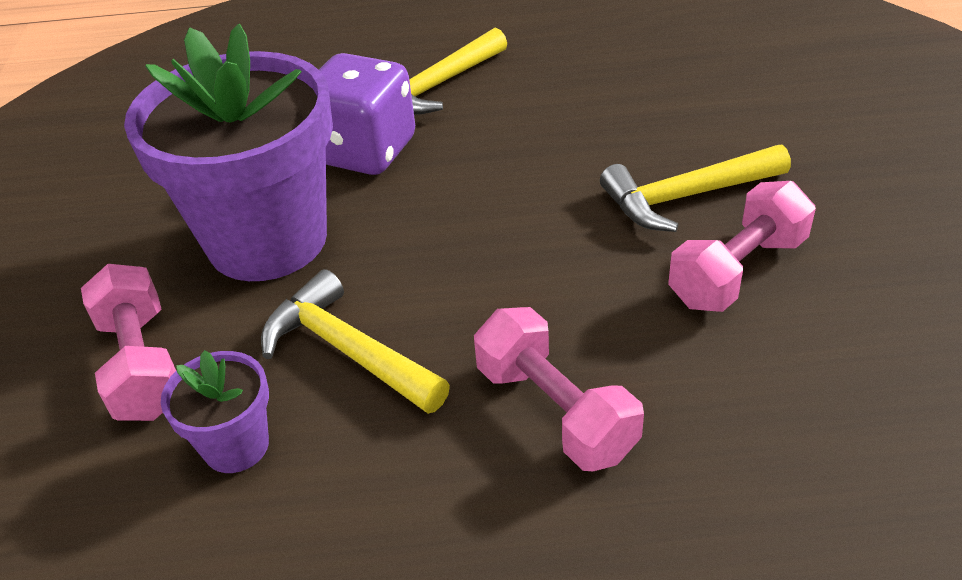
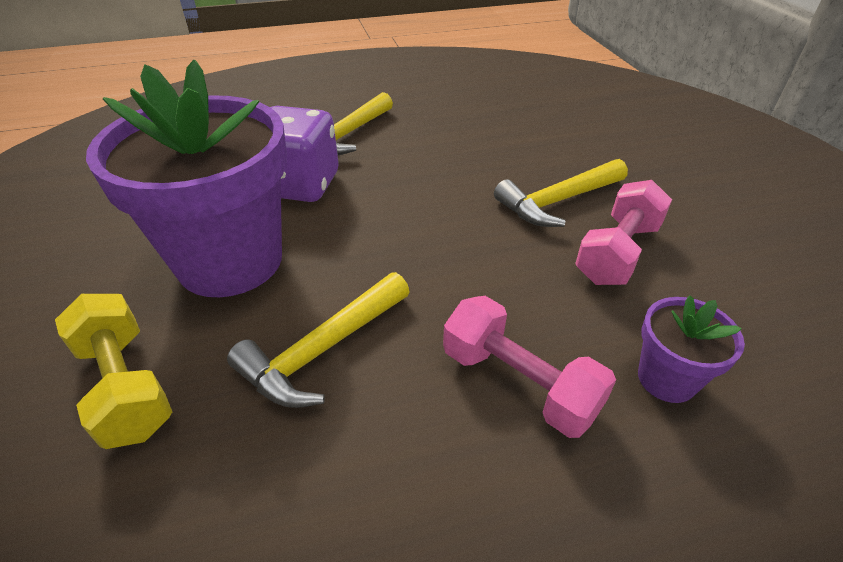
camera: 15 degrees left, 0 degrees up
(142, 365) = (126, 386): pink dumbbell -> yellow dumbbell
(236, 446) = (233, 456): purple flower pot -> purple flower pot (666, 379)
(348, 351) = (323, 350): yellow hammer -> yellow hammer turned 75 degrees counterclockwise

